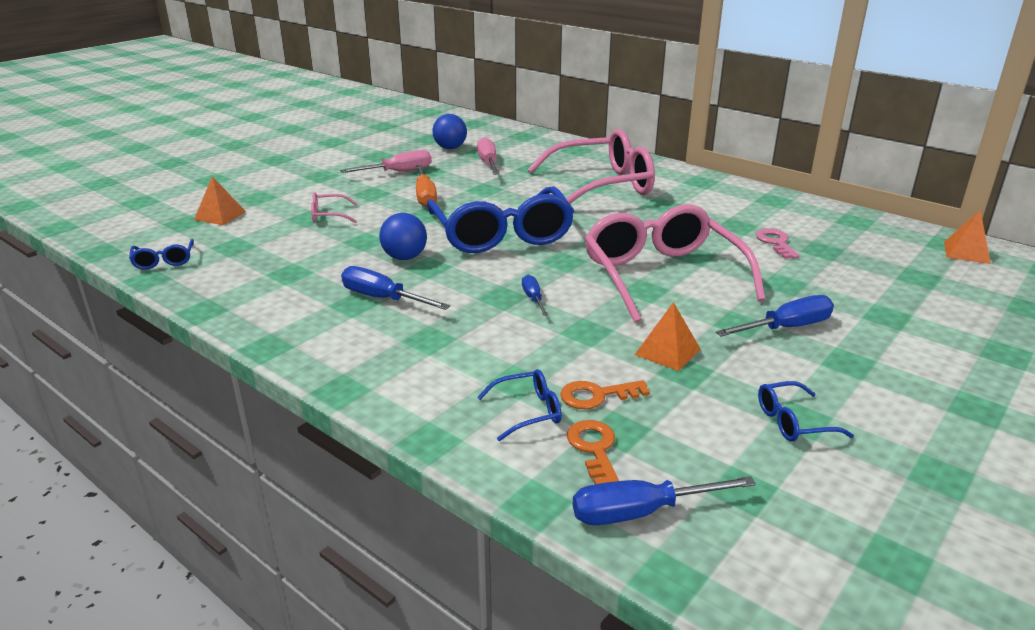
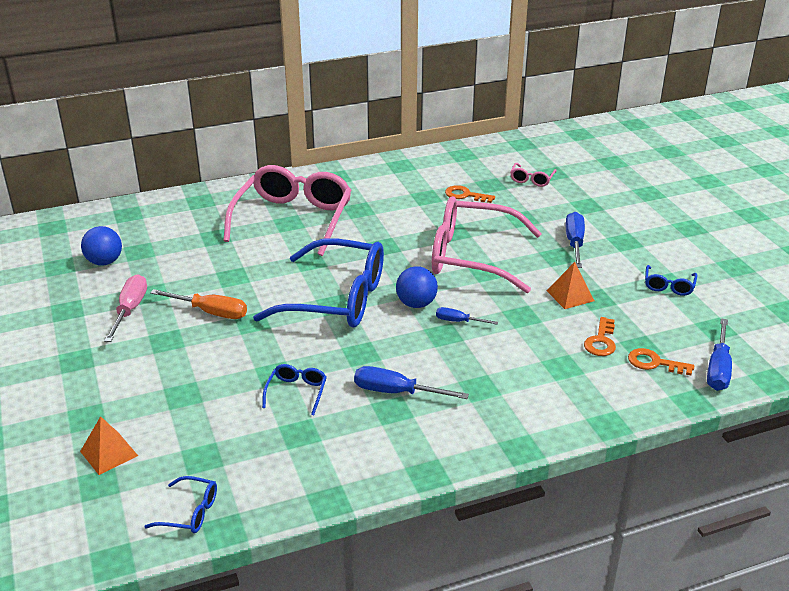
camera: 60 degrees left, 5 degrees up
(328, 216) = (192, 380): pink glasses -> pink glasses (531, 180)
(382, 298) = (396, 392): blue screwdriver -> blue screwdriver turned 45 degrees clockwise
(404, 257) = (331, 360): blue ball -> blue ball (416, 304)
(488, 163) = (174, 255): pink screwdriver -> none
(528, 411) = (601, 374): blue glasses -> blue glasses (297, 392)
(775, 242) = (465, 195): pink key -> orange key
(966, 252) = (537, 144): orange pyramid -> none

